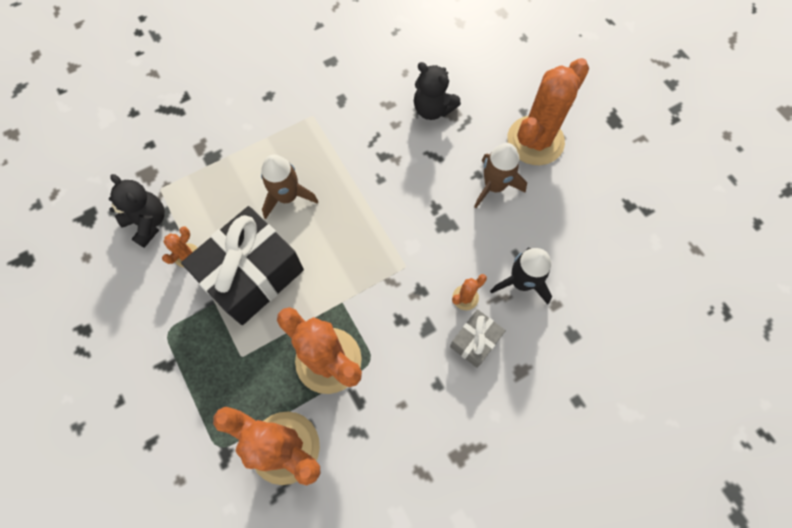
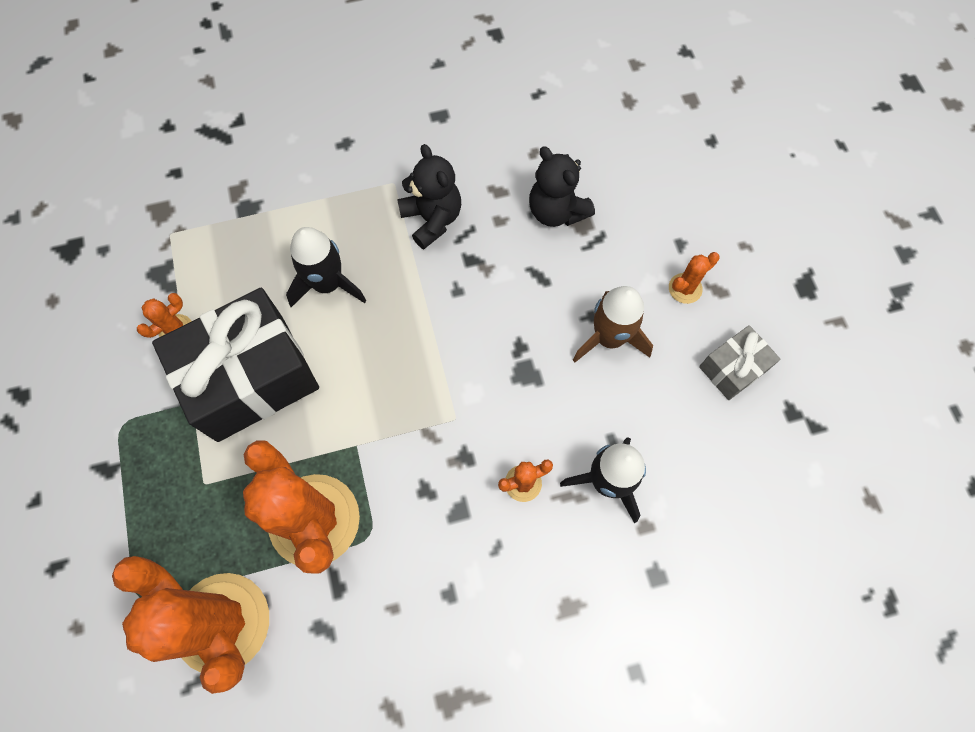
camera: 15 degrees right, 0 degrees up
(148, 222) = (141, 275): black teddy bear -> black teddy bear (432, 219)
(287, 197) = (327, 284): brown rocket -> black rocket
(475, 341) = (518, 547): grey gift -> grey gift (733, 368)
(535, 141) = (685, 288): orange cactus -> orange cactus, size x0.42

